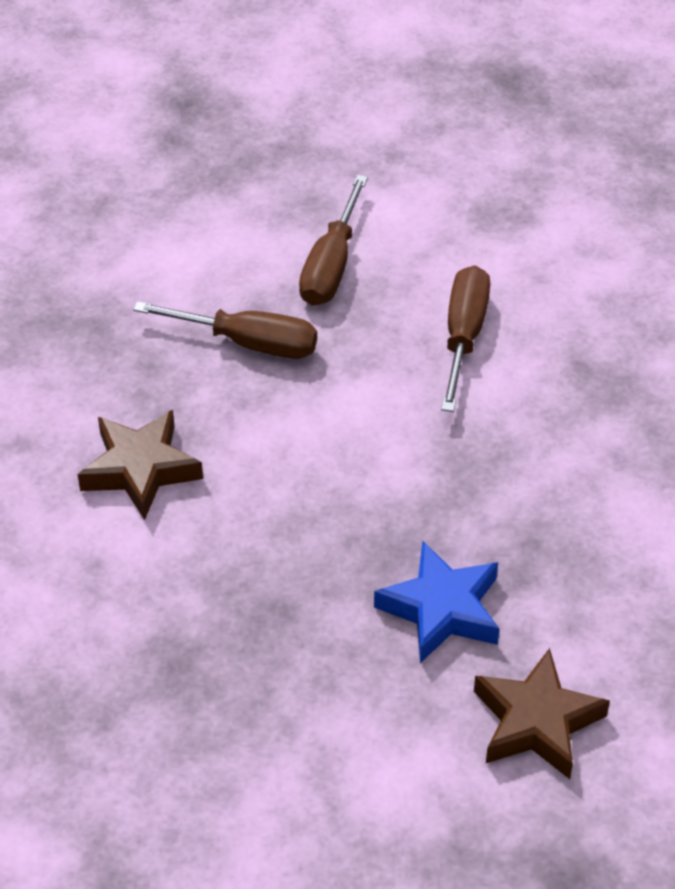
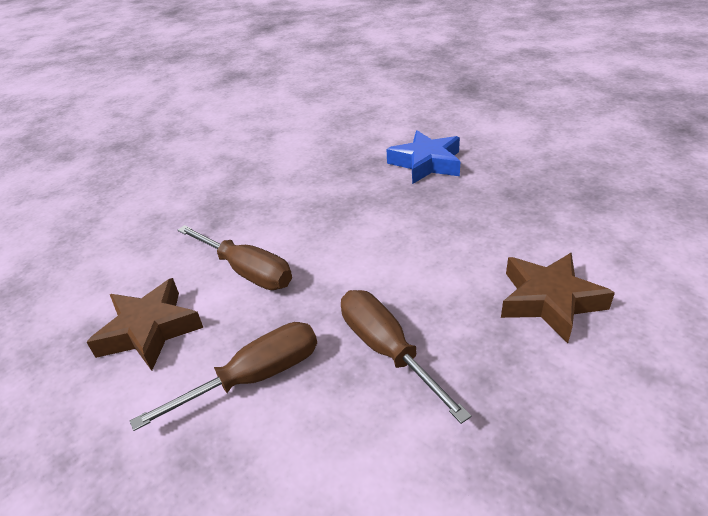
camera: 135 degrees left, 10 degrees down
(463, 337) = (246, 271): brown screwdriver -> brown screwdriver turned 105 degrees counterclockwise
(536, 722) = (430, 121): brown star -> brown star (150, 330)

